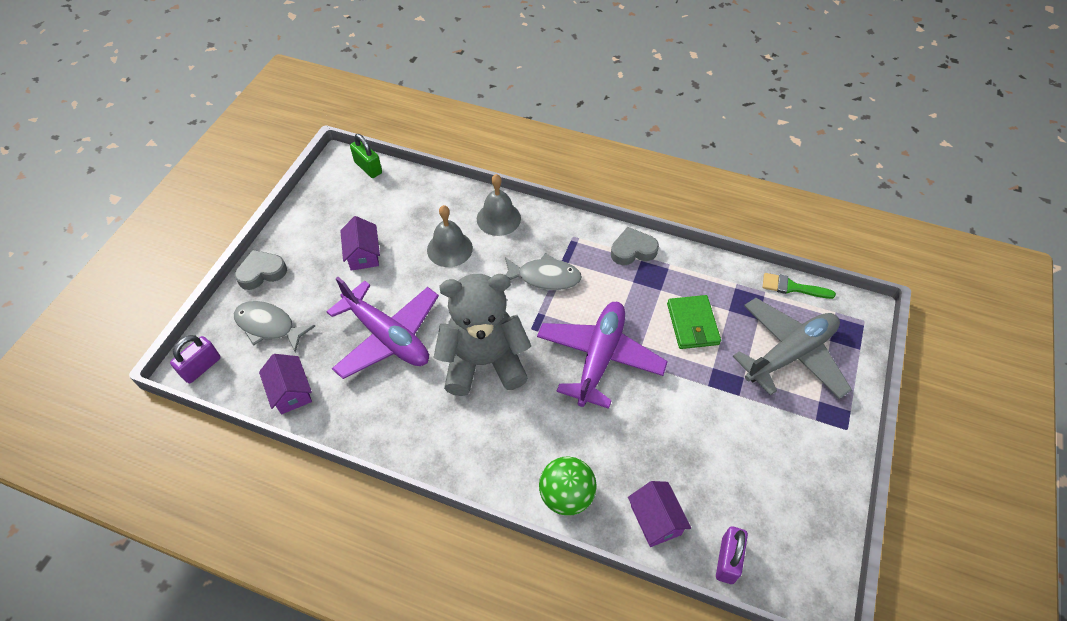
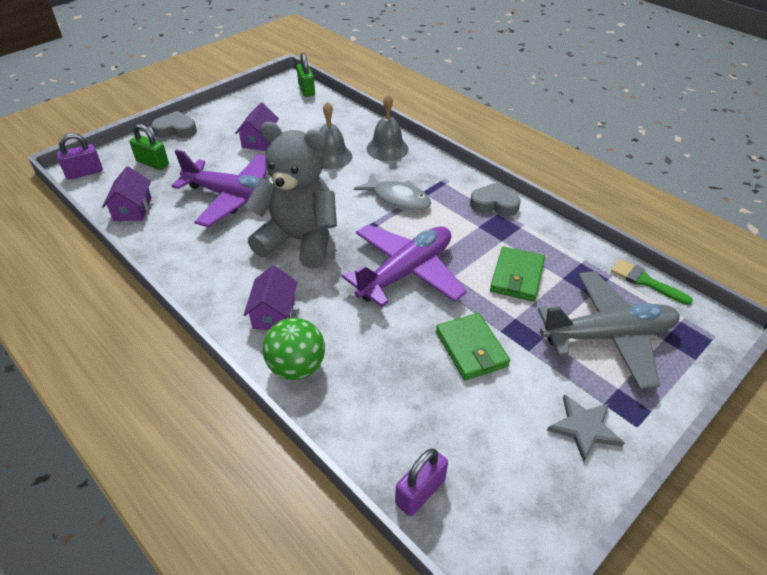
camera: 25 degrees right, 10 degrees down
(269, 326) = (152, 163): grey fish -> green padlock
(387, 337) = (234, 198): purple plane -> purple plane turned 45 degrees counterclockwise
(655, 520) = (368, 423): purple house -> purple house (274, 313)
(695, 413) = (471, 349): none -> green wallet
(812, 448) = (584, 428): none -> grey star

